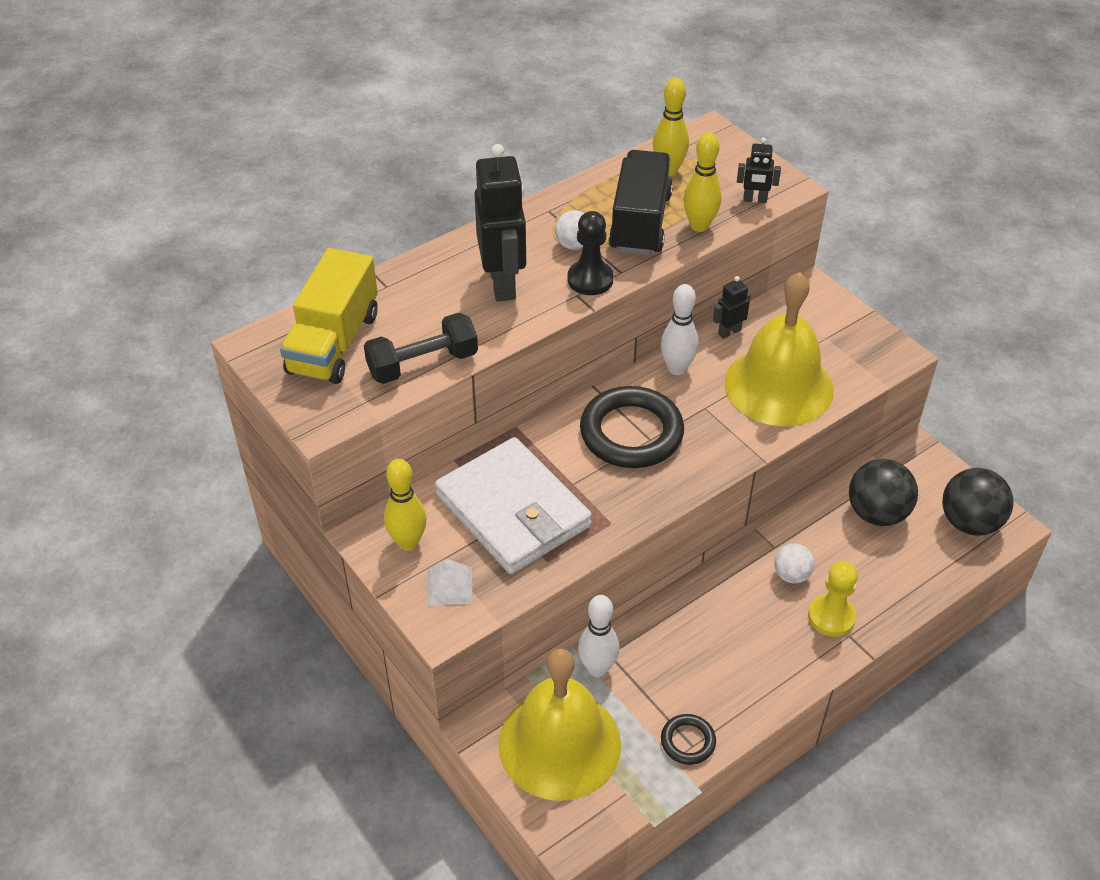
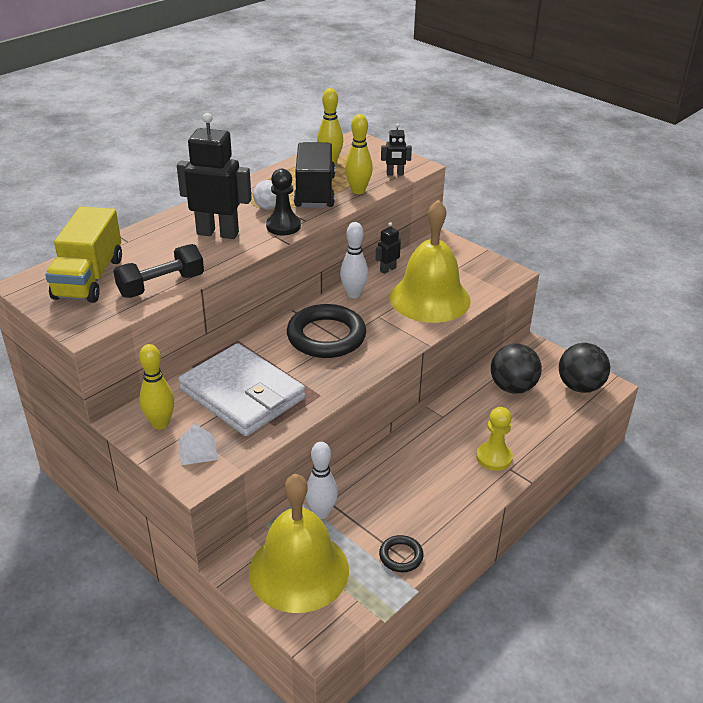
camera: 10 degrees left, 10 degrees down
(503, 283) = (218, 233): black robot -> black robot turned 60 degrees counterclockwise
(791, 575) = (458, 433): white ball -> none

